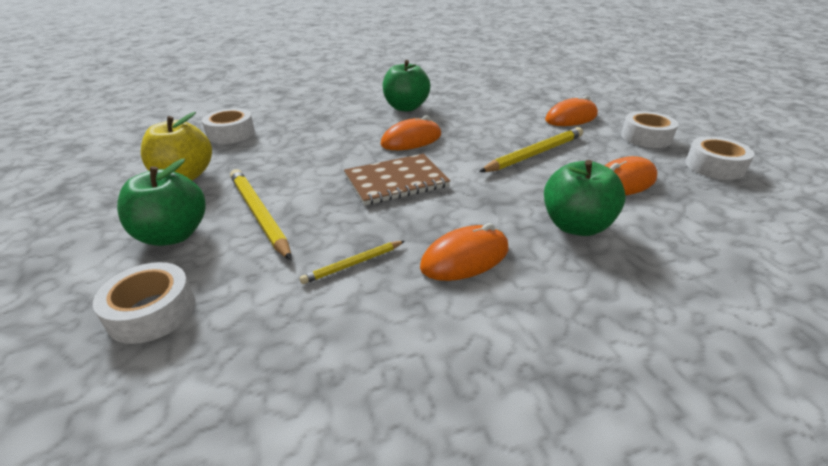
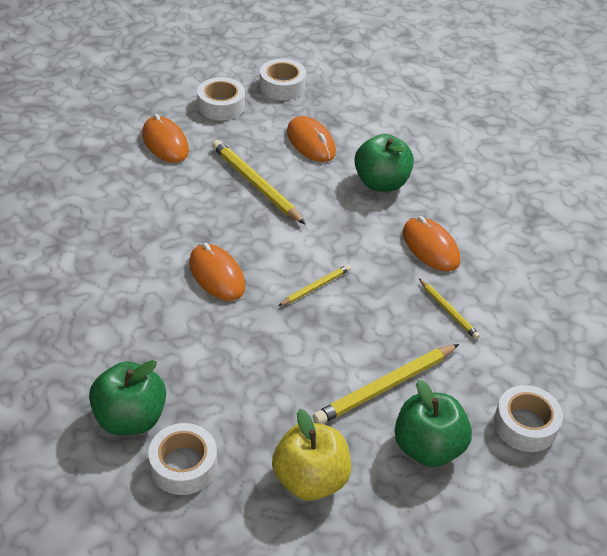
camera: 95 degrees left, 10 degrees up
(396, 181) = (315, 287): brown notebook -> yellow pencil
(406, 107) = (110, 279): green apple -> green apple (130, 418)

